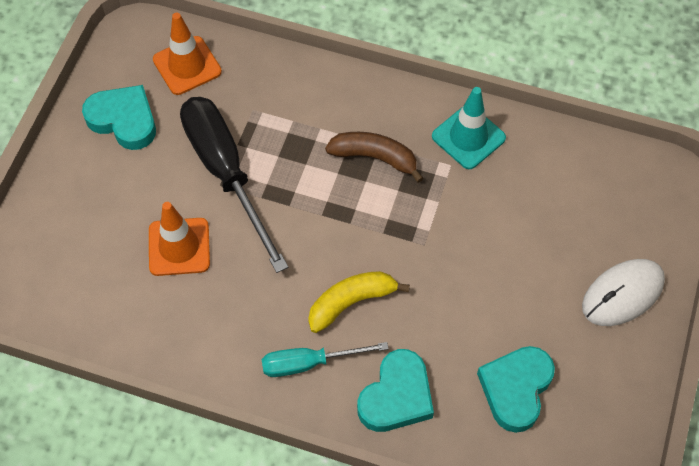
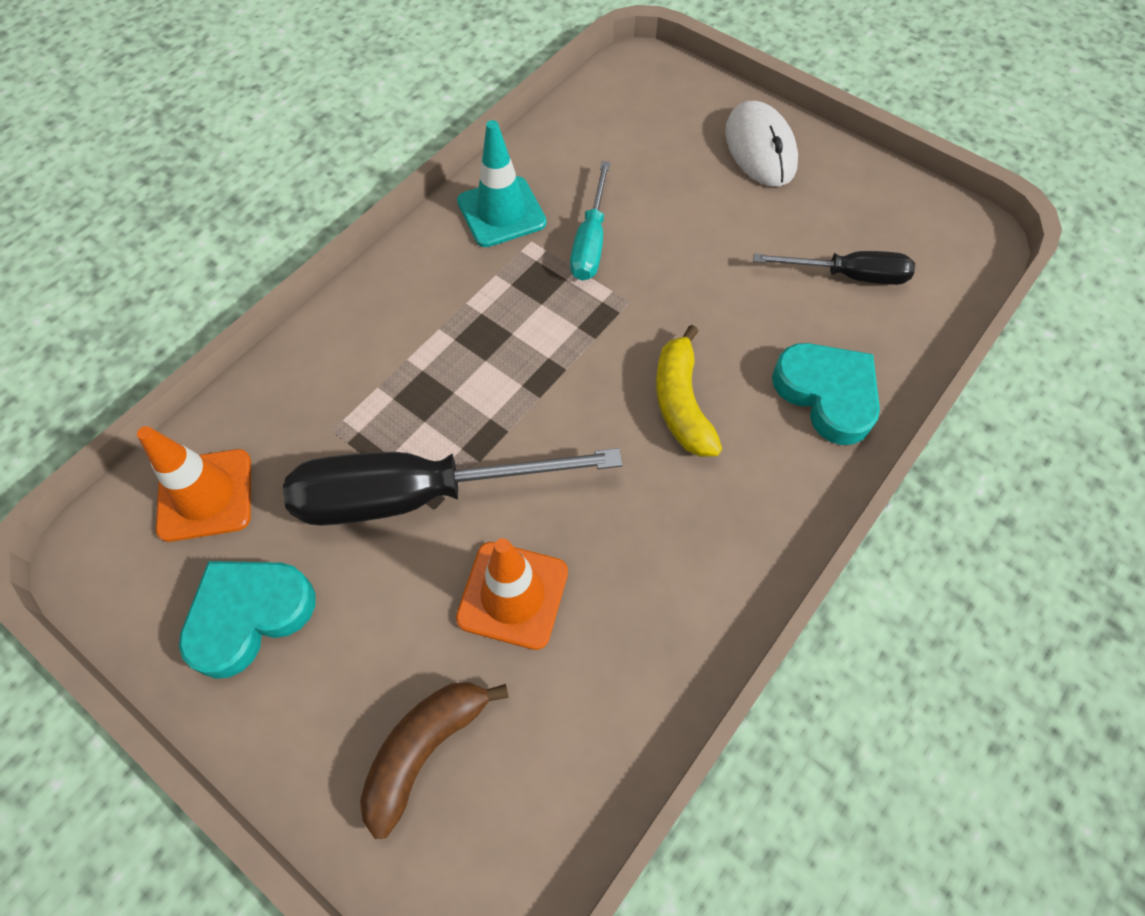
camera: 70 degrees left, 0 degrees up
(309, 363) = (753, 478): turquoise screwdriver -> turquoise screwdriver (590, 241)
(375, 157) = (482, 313): brown banana -> brown banana (425, 749)
(516, 389) = (848, 276): turquoise heart -> black screwdriver

